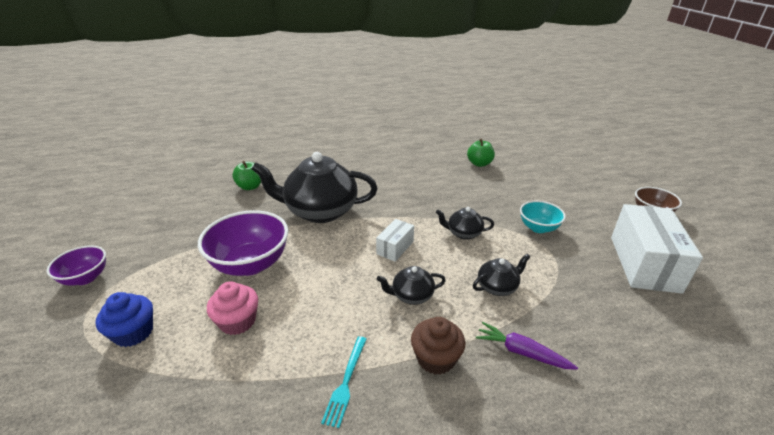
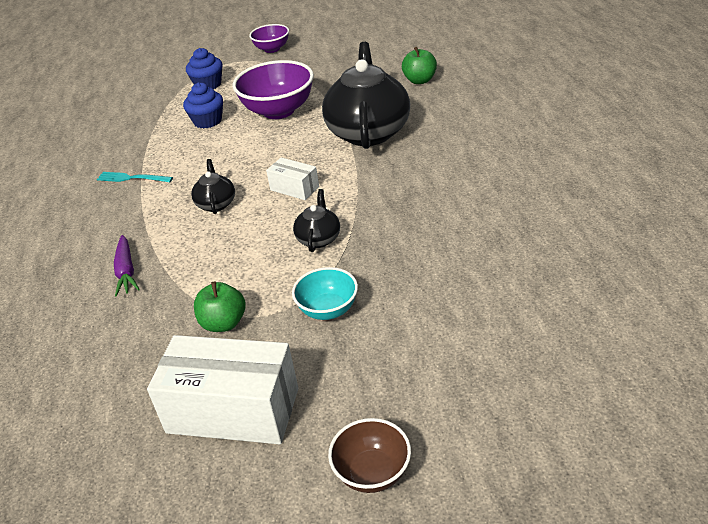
camera: 95 degrees right, 5 degrees up
(238, 321) = (207, 121): pink cupcake -> blue cupcake
(436, 358) = (137, 220): brown cupcake -> none
(479, 164) = (527, 260): green apple -> green apple (224, 323)
(497, 287) = (216, 262): black teapot -> none
(521, 352) = (126, 271): purple carrot -> purple carrot turned 135 degrees clockwise

